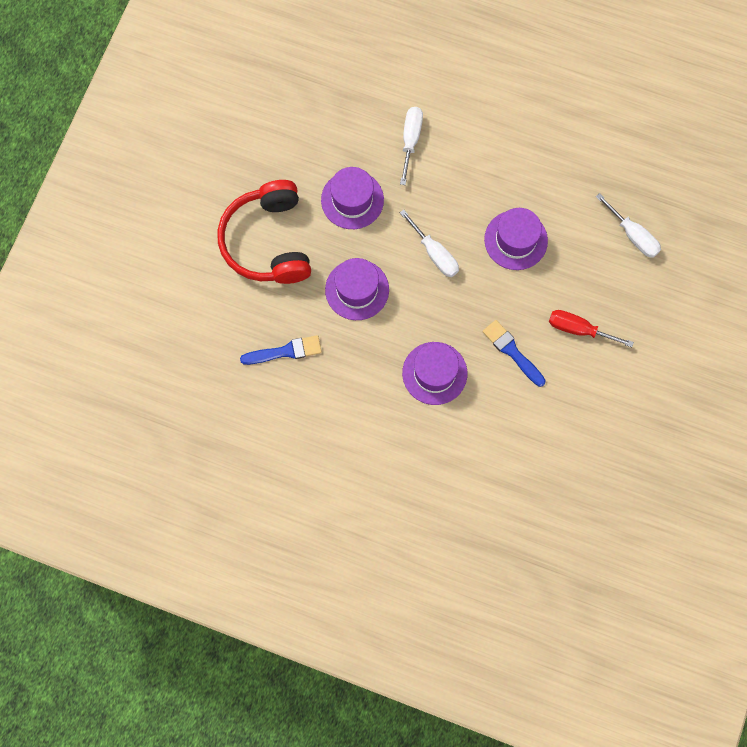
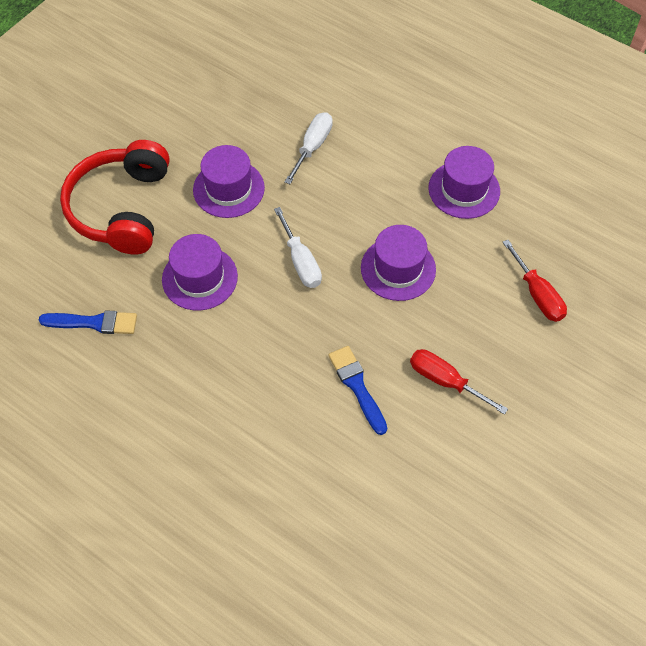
camera: 15 degrees right, 15 degrees down
(434, 373) = (256, 388): purple hat -> purple hat (464, 189)
(633, 235) = (537, 294): white screwdriver -> red screwdriver

